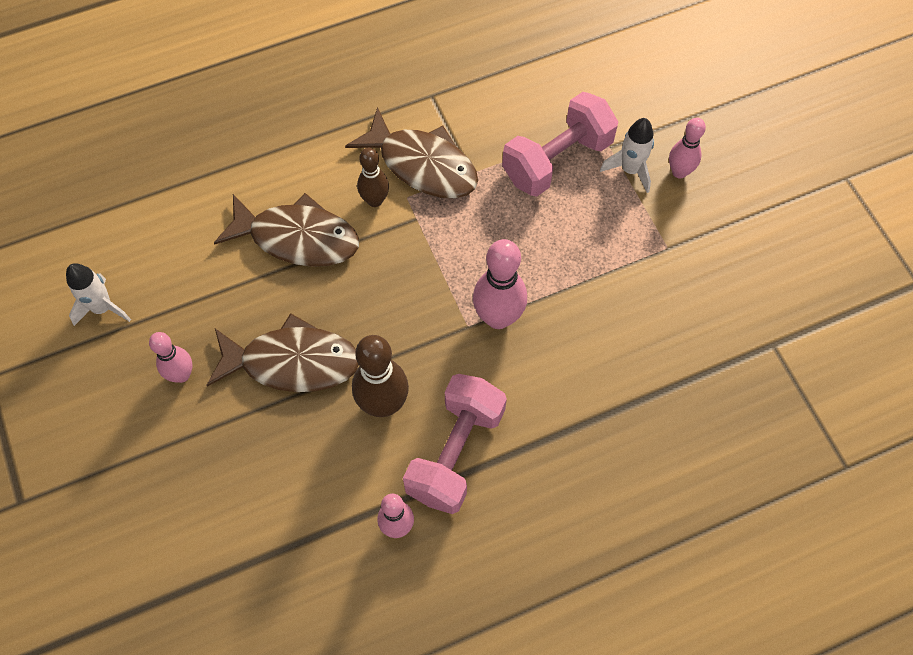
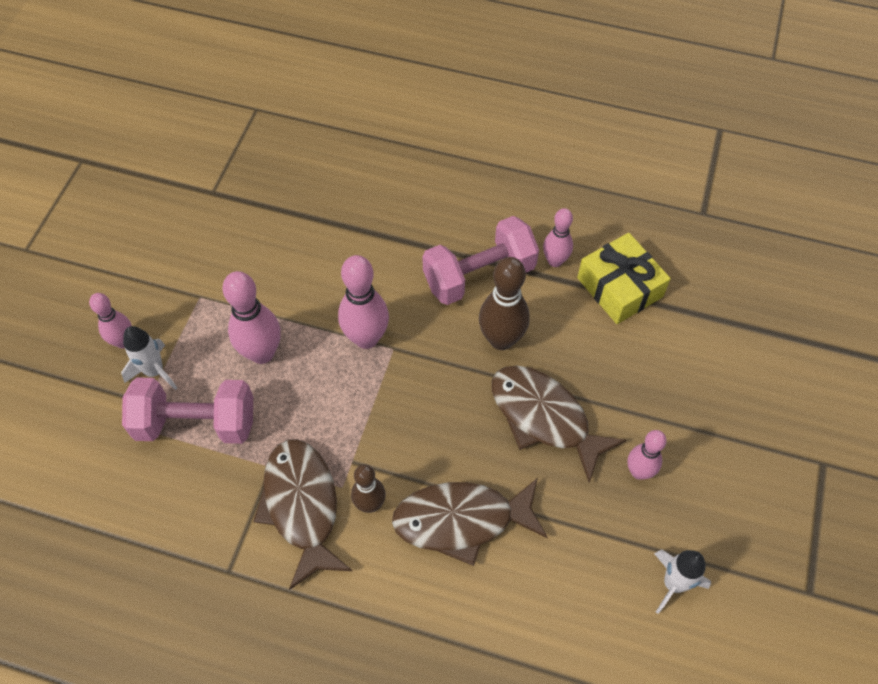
camera: 140 degrees left, 5 degrees down
(297, 238) = (462, 520): brown fish -> brown fish turned 60 degrees counterclockwise
(313, 546) = (619, 287): none -> yellow gift
(567, 242) = (262, 353): none -> pink bowling pin

